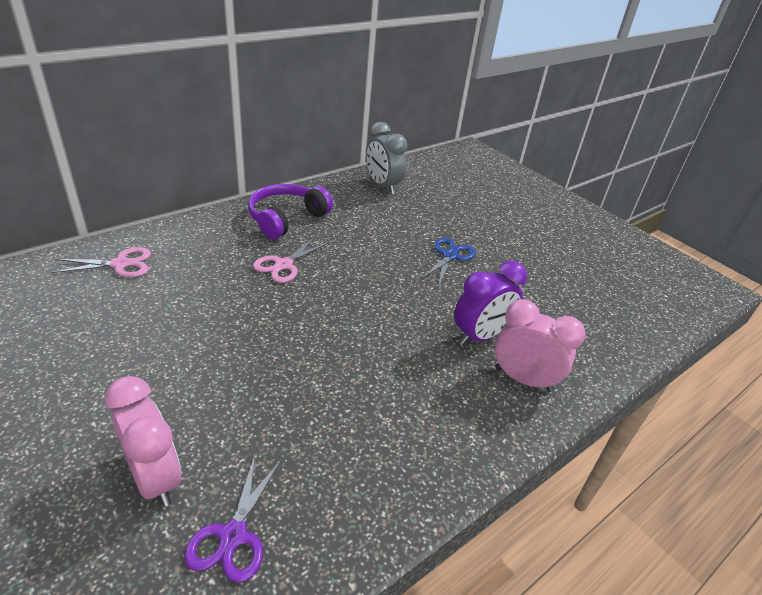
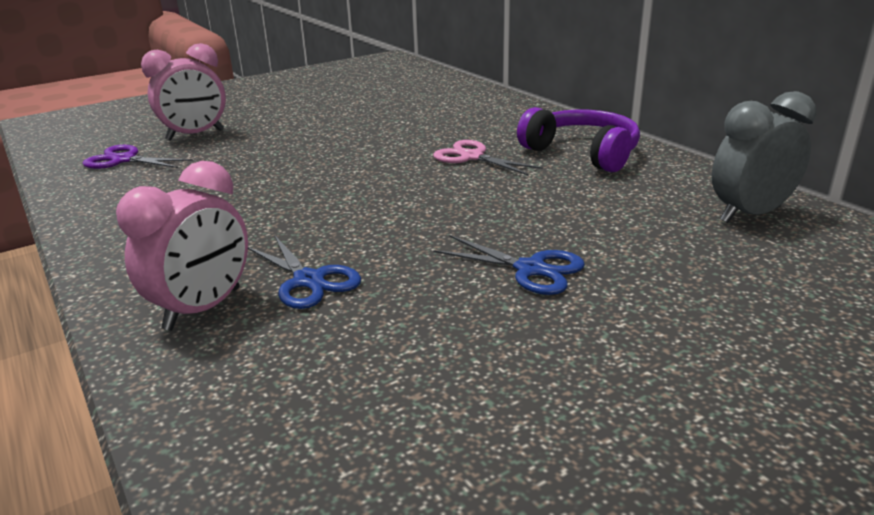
camera: 100 degrees right, 10 degrees down
(121, 264) = (458, 99): pink scissors -> none
(480, 336) = (309, 280): purple clock -> blue scissors

